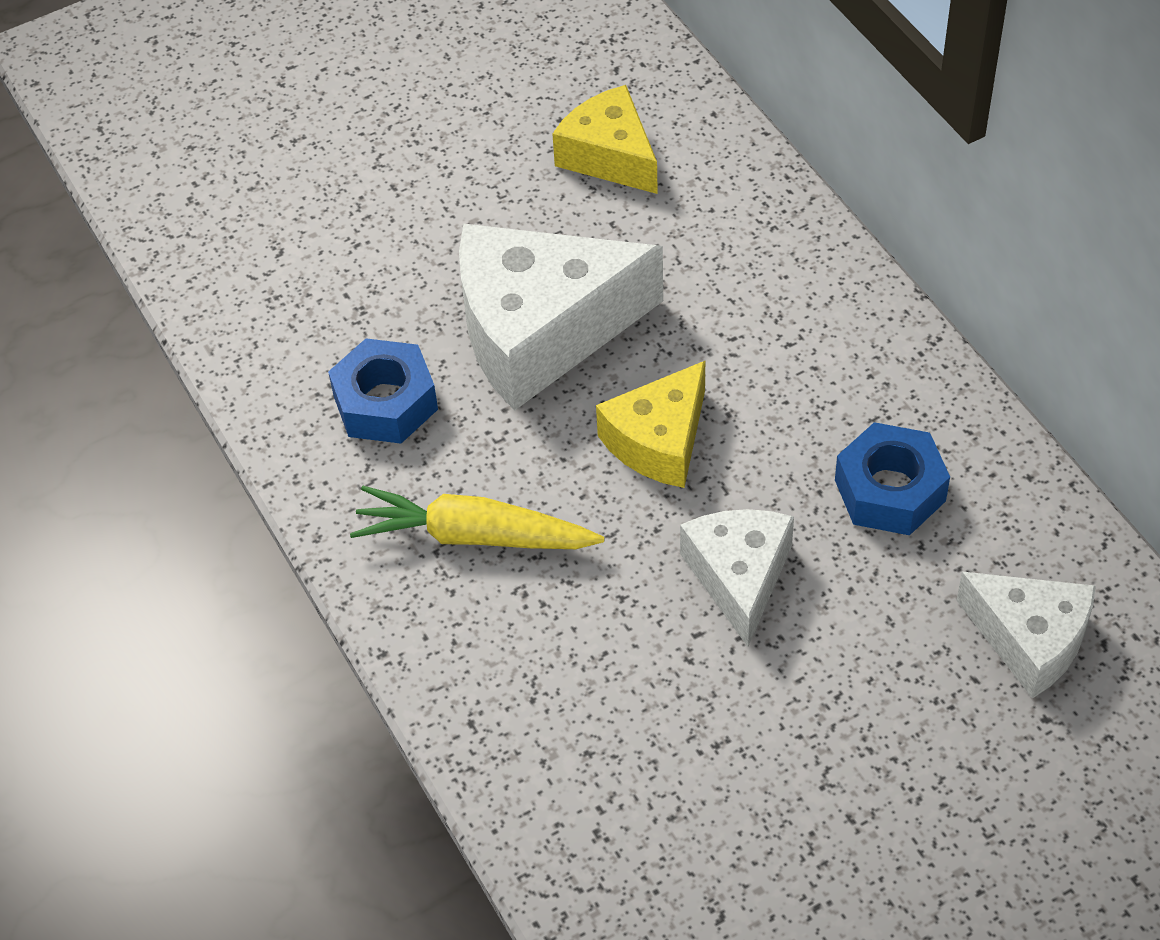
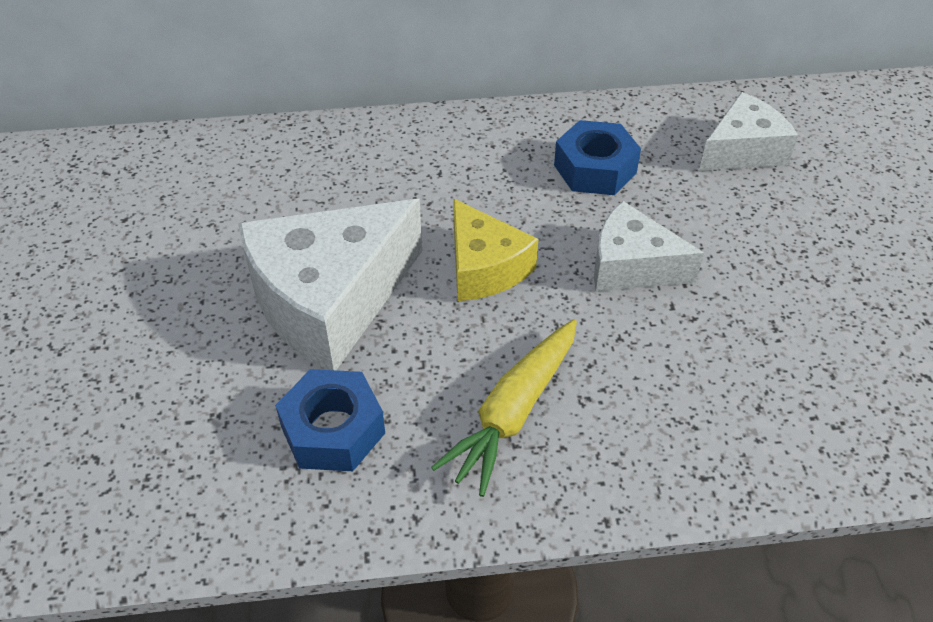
camera: 70 degrees left, 5 degrees down
(541, 330) = (330, 300): white cheese -> white cheese turned 45 degrees clockwise
(609, 156) = (188, 204): yellow cheese -> none

